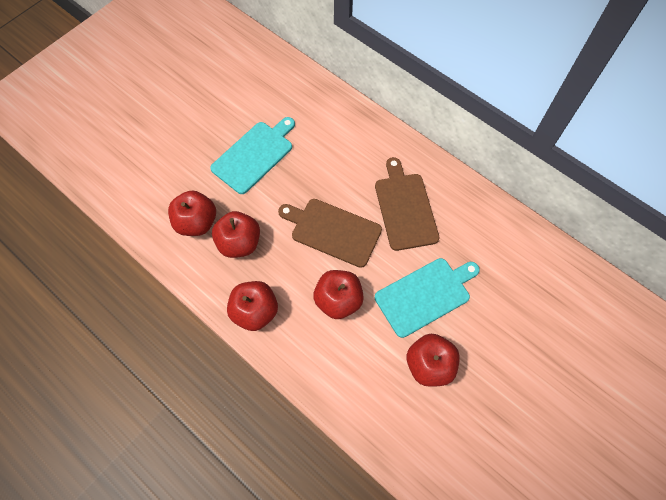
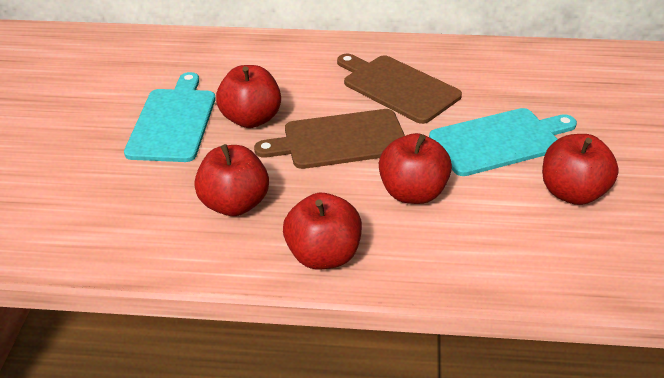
camera: 35 degrees left, 25 degrees down
(196, 223) = (155, 213): red apple -> red apple (251, 119)
(425, 295) = (499, 141): turquoise cutting board -> turquoise cutting board turned 45 degrees clockwise

